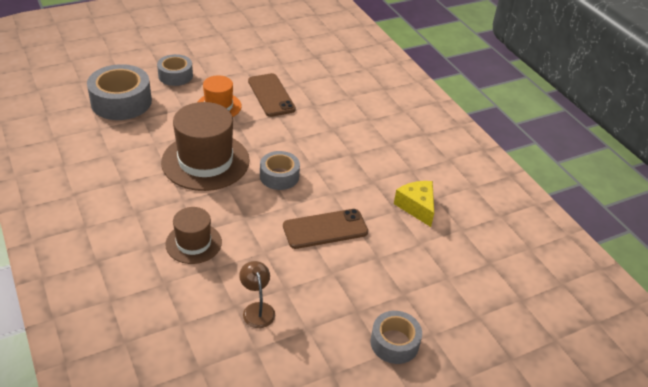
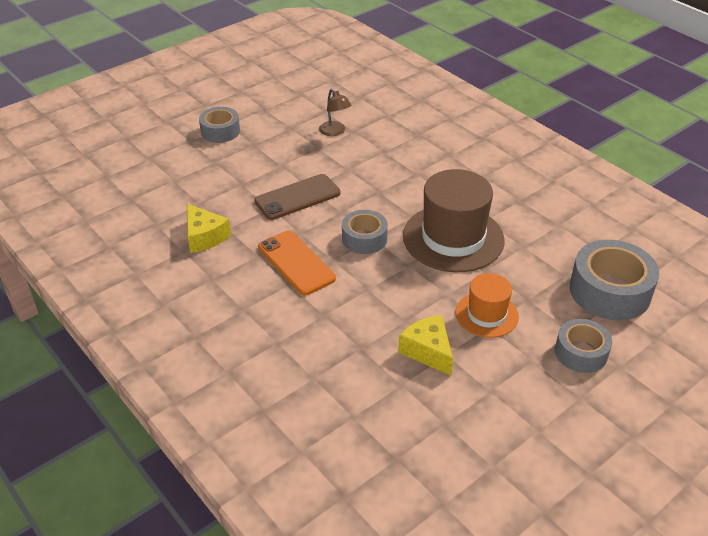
camera: 170 degrees right, 0 degrees up
(193, 243) = (413, 164): brown hat -> none
(271, 95) = (428, 351): brown phone -> yellow cheese
(342, 168) = (296, 263): none -> orange phone

